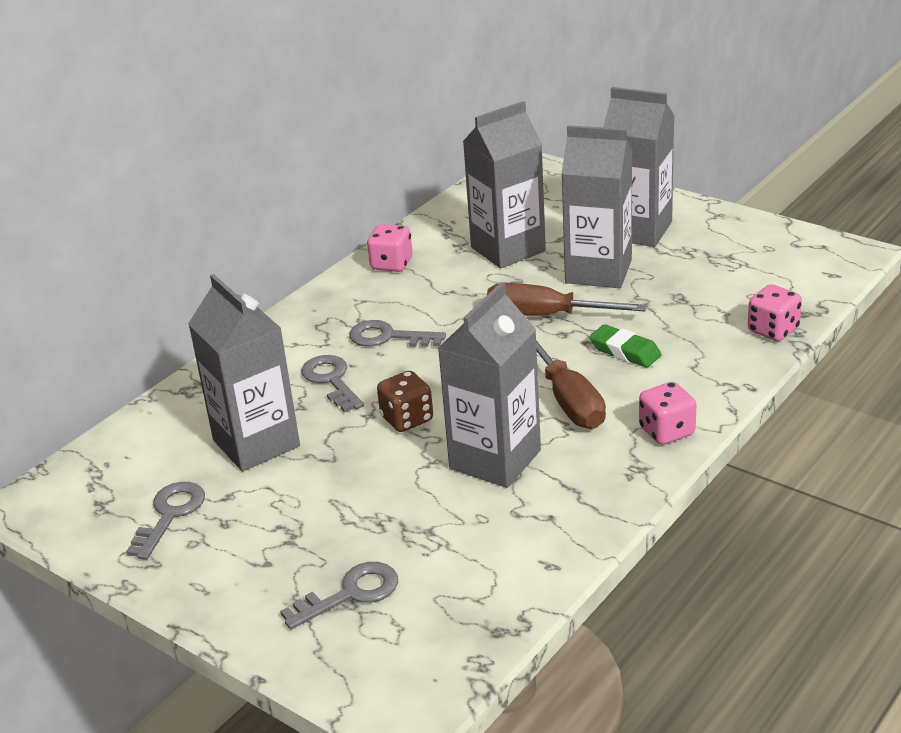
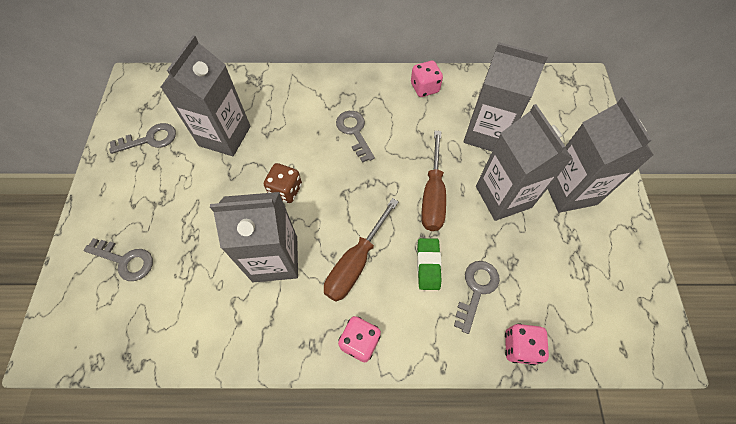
camera: 50 degrees right, 30 degrees up
(331, 380) = (297, 132): grey key -> grey key (476, 290)
(544, 315) = (432, 196): brown screwdriver -> brown screwdriver turned 150 degrees counterclockwise

